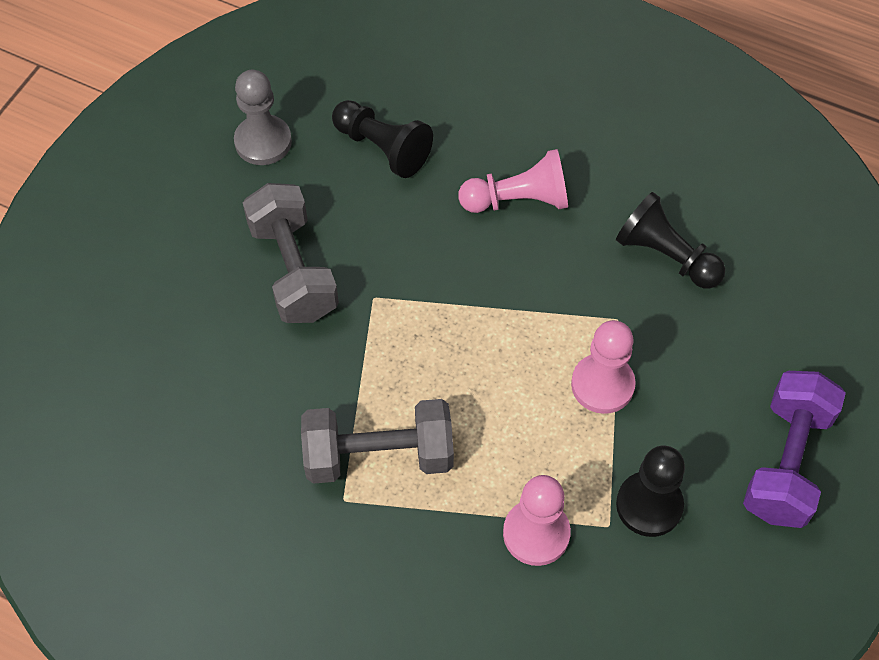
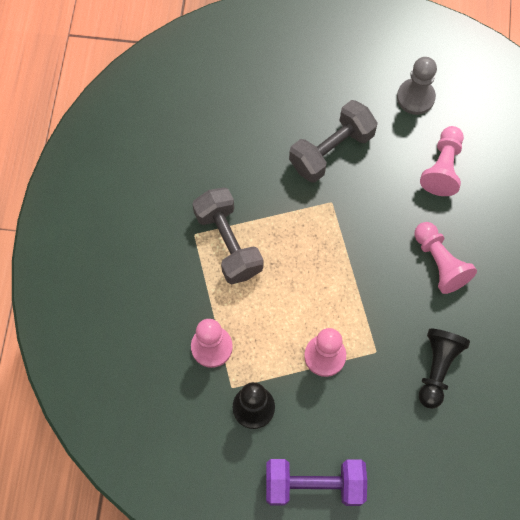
camera: 70 degrees right, 10 degrees up
(382, 148) = (442, 167): black pawn -> pink pawn

